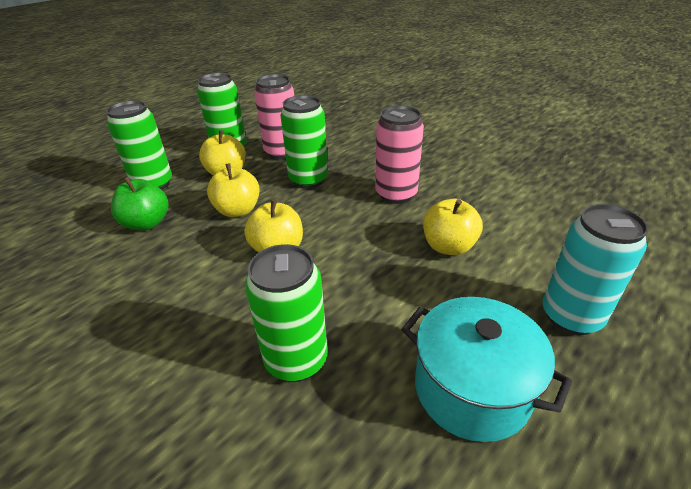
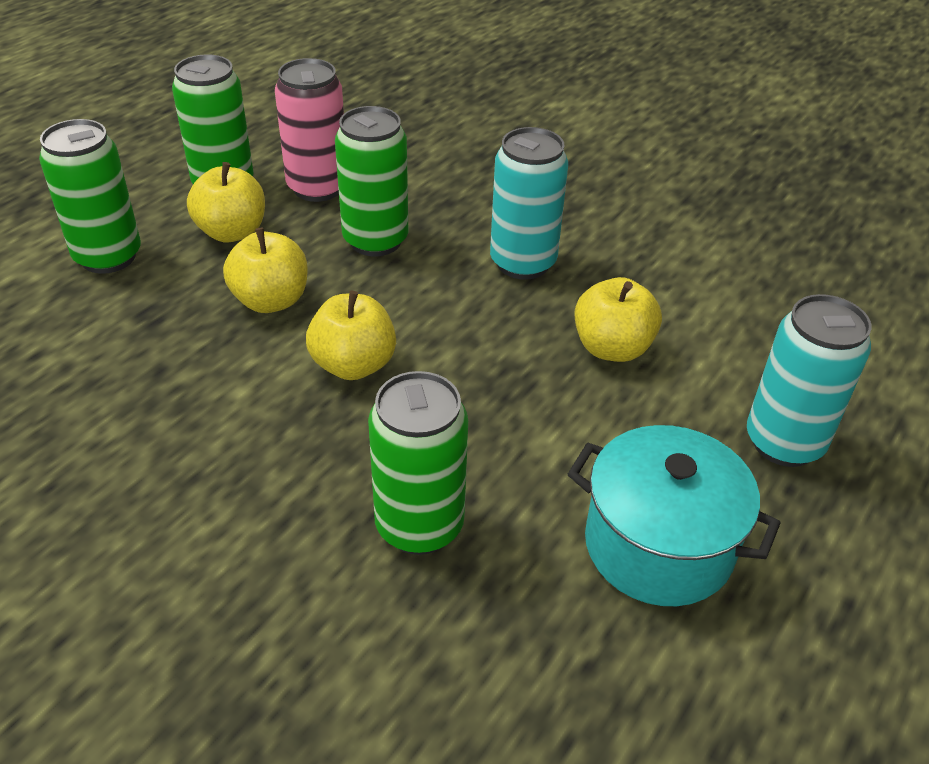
camera: 10 degrees left, 5 degrees up
(147, 223) = (123, 329): green apple -> none
(396, 194) = (523, 263): pink can -> turquoise can

